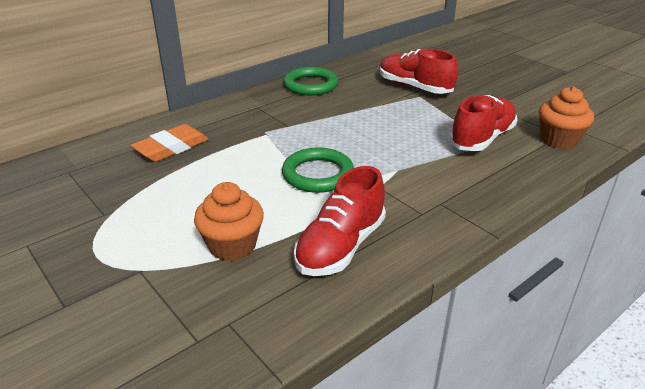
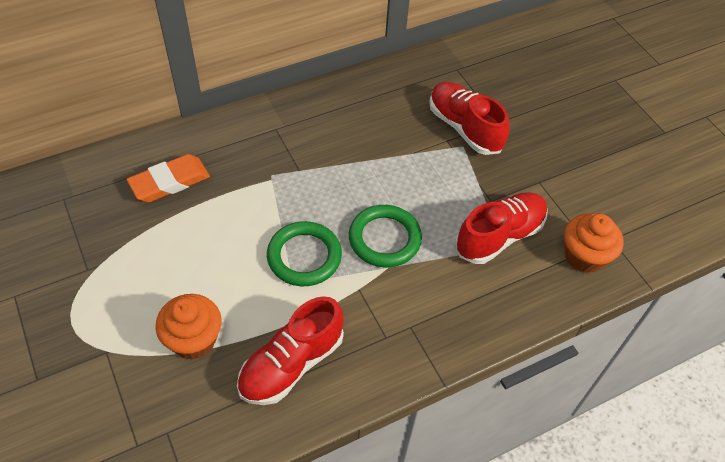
camera: 10 degrees right, 20 degrees up
(311, 85) = (347, 99): green ring -> green ring (384, 239)

